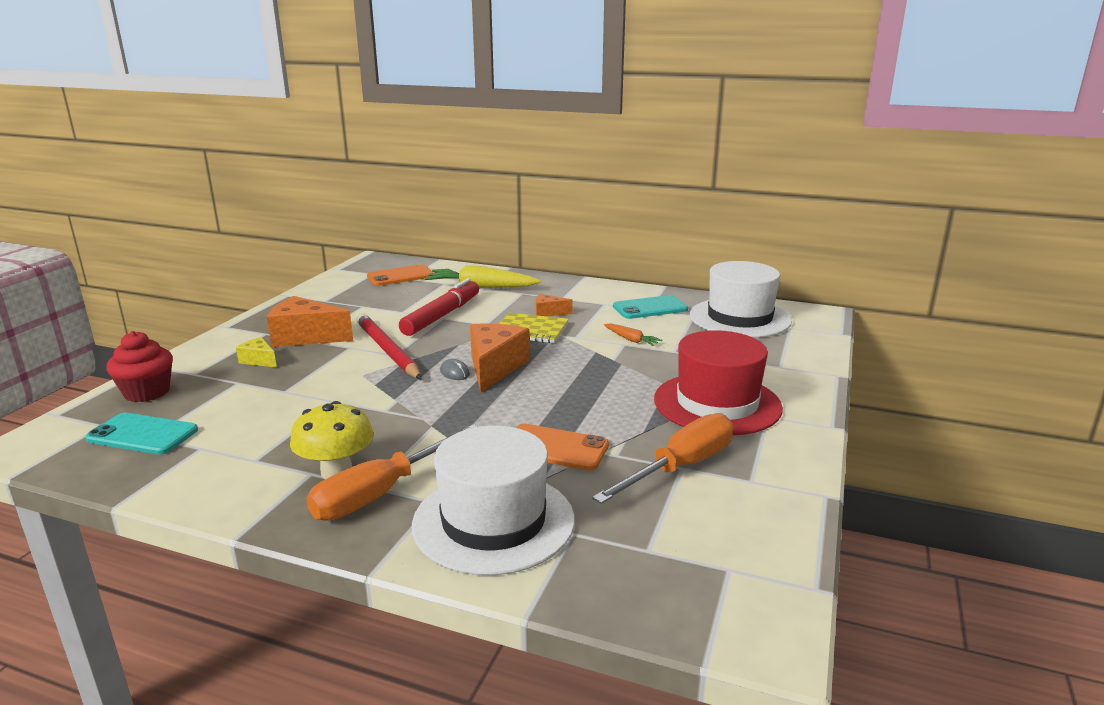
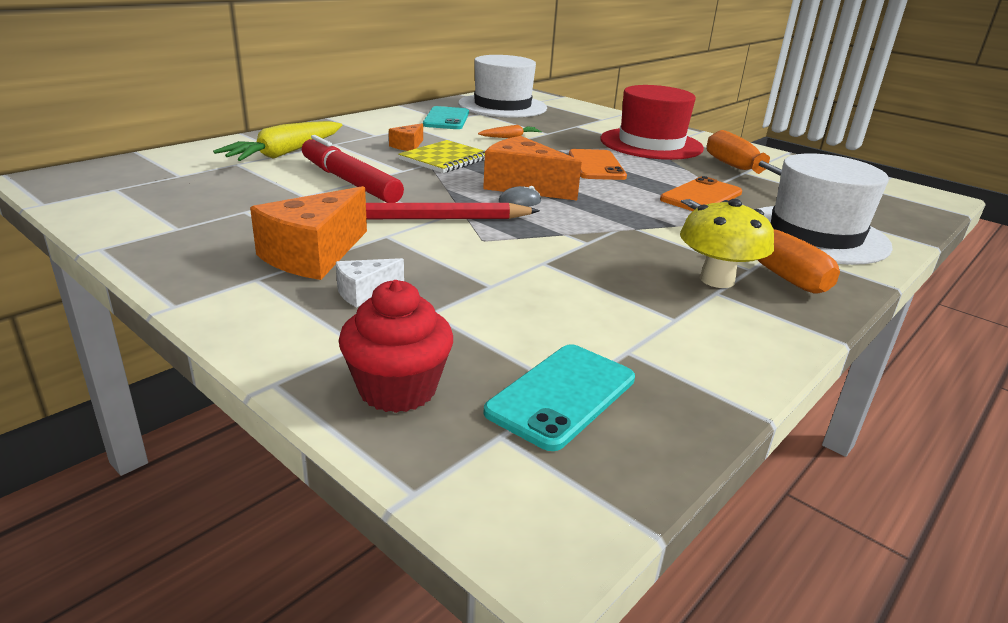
camera: 70 degrees left, 5 degrees up
(259, 360) = (364, 292): yellow cheese -> white cheese
(400, 276) = (163, 177): orange phone -> orange phone (596, 165)

